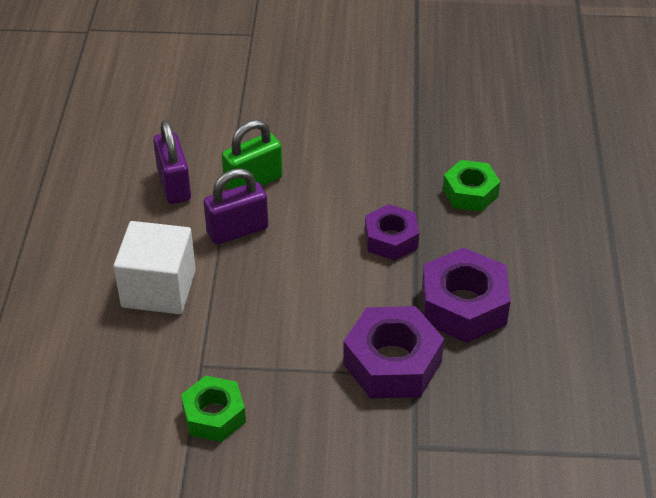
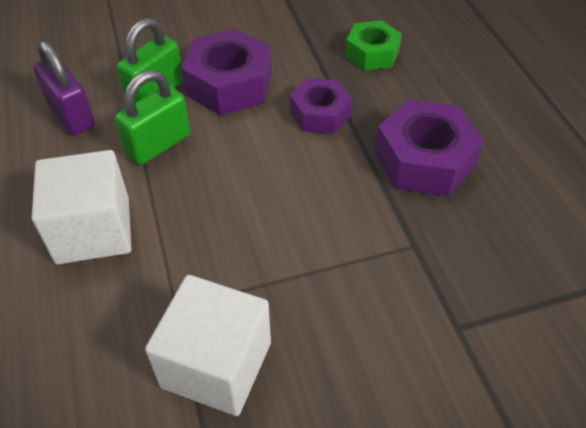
camera: 20 degrees left, 5 degrees up
(214, 415) = (216, 365): green nut -> white cube
(237, 230) = (158, 144): purple padlock -> green padlock
(392, 363) = (386, 239): purple nut -> purple nut (229, 84)

